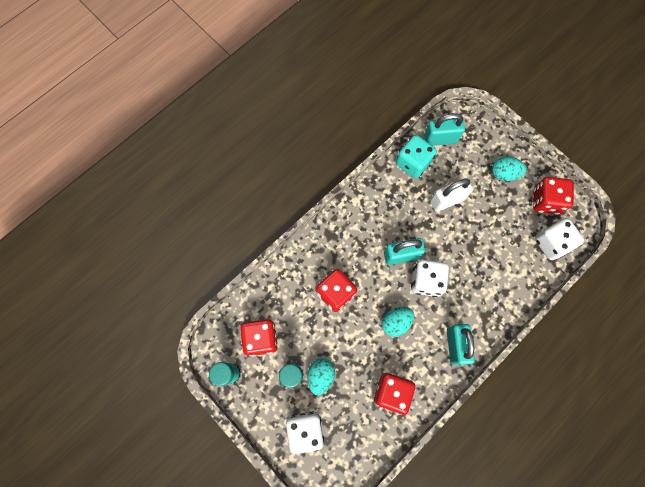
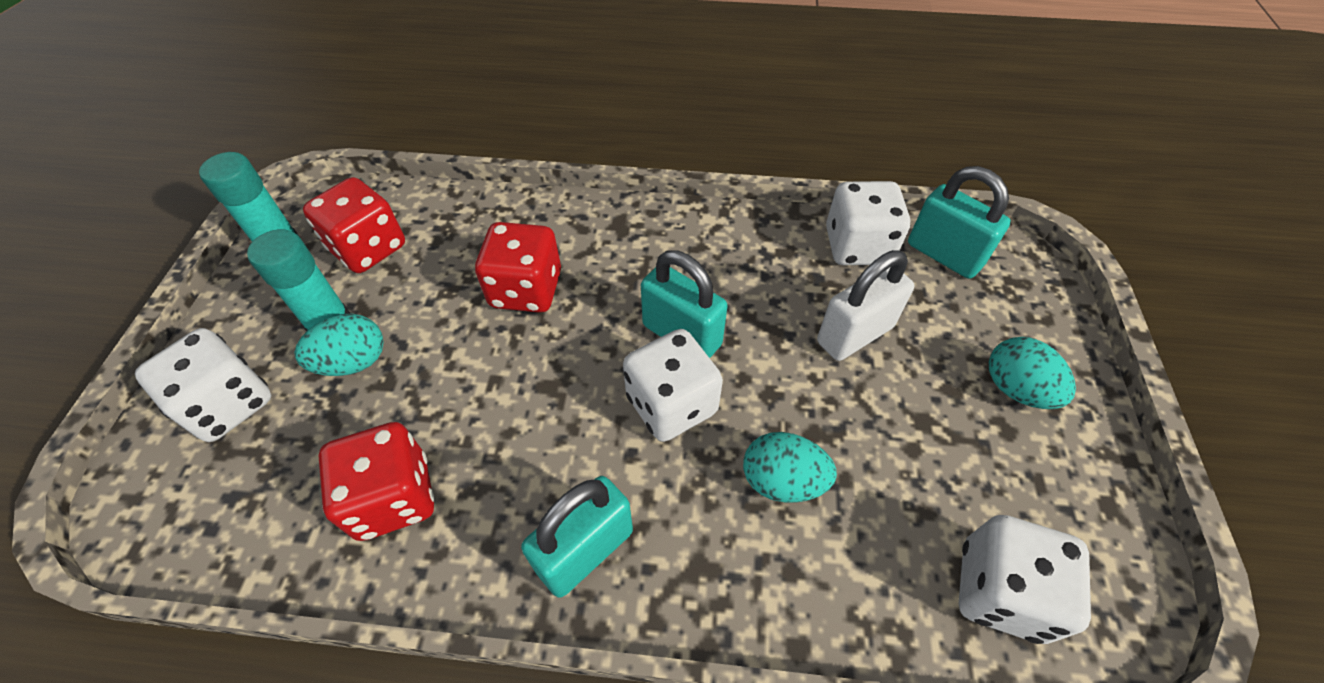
camera: 50 degrees right, 20 degrees down
(396, 322) = (546, 409): turquoise egg -> turquoise egg (782, 480)
(413, 163) = (857, 246): turquoise dice -> white dice
(447, 200) = (854, 334): white padlock -> white padlock turned 60 degrees counterclockwise
(545, 201) = (1067, 507): red dice -> none

